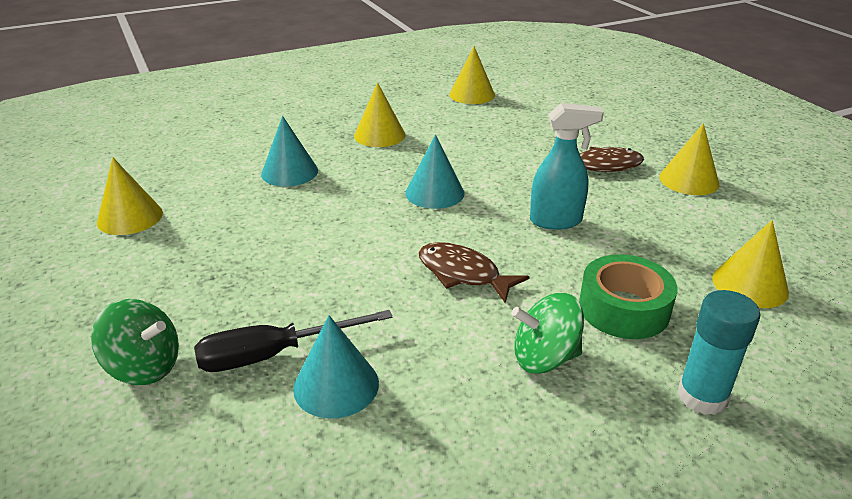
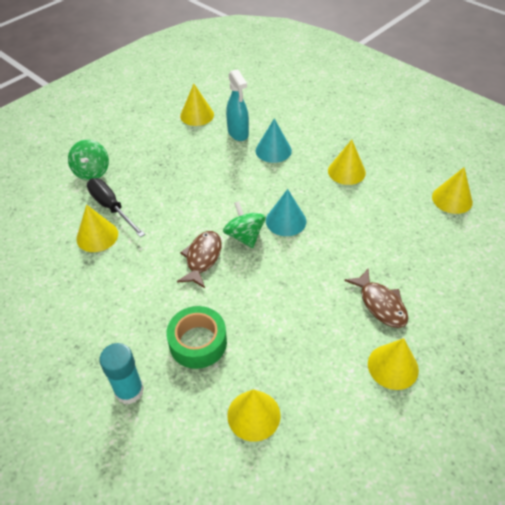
camera: 70 degrees right, 15 degrees up
(336, 385) = (97, 236): turquoise cone -> yellow cone
(544, 358) = (140, 311): green spinning top -> green spinning top (244, 236)
(556, 221) = (283, 290): turquoise spray bottle -> turquoise spray bottle (238, 133)

